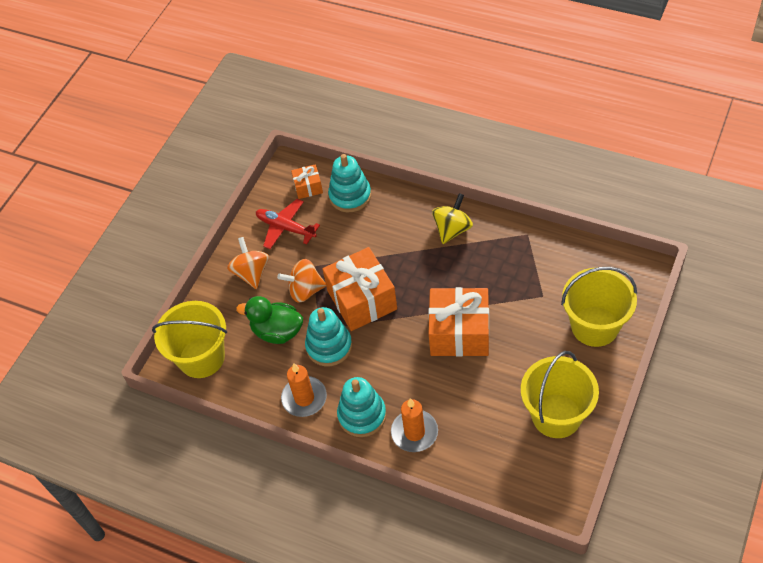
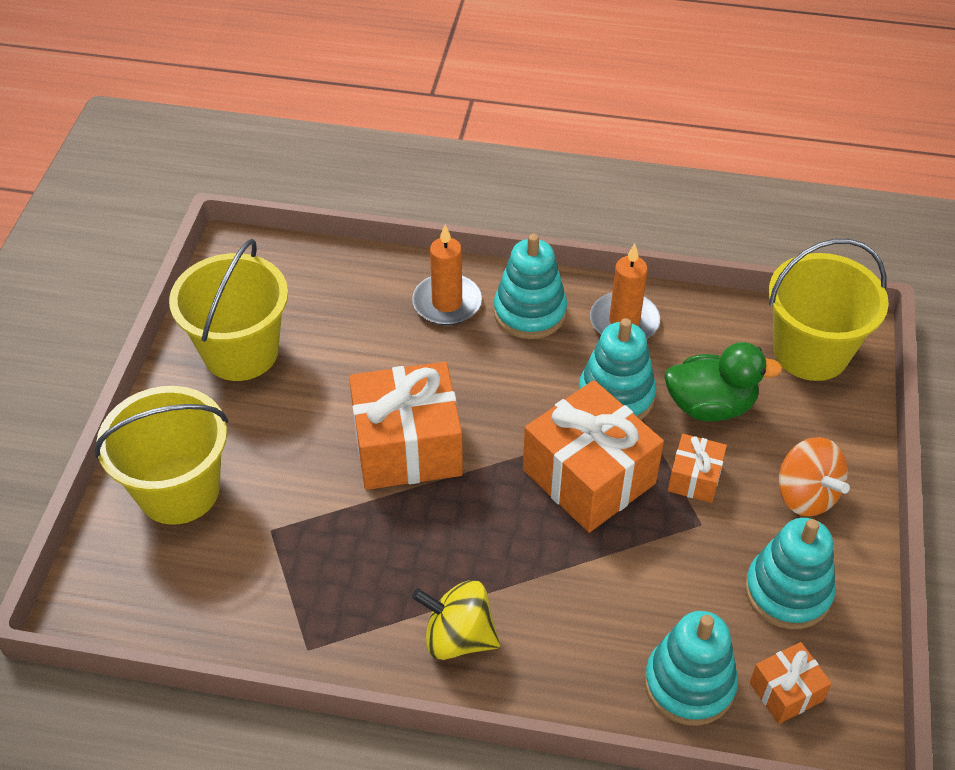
camera: 160 degrees right, 5 degrees down
(285, 228) = (787, 592): red plane -> turquoise stacking toy
(305, 290) = (694, 478): orange spinning top -> orange gift
(452, 229) = (458, 637): yellow spinning top -> yellow spinning top turned 90 degrees clockwise

